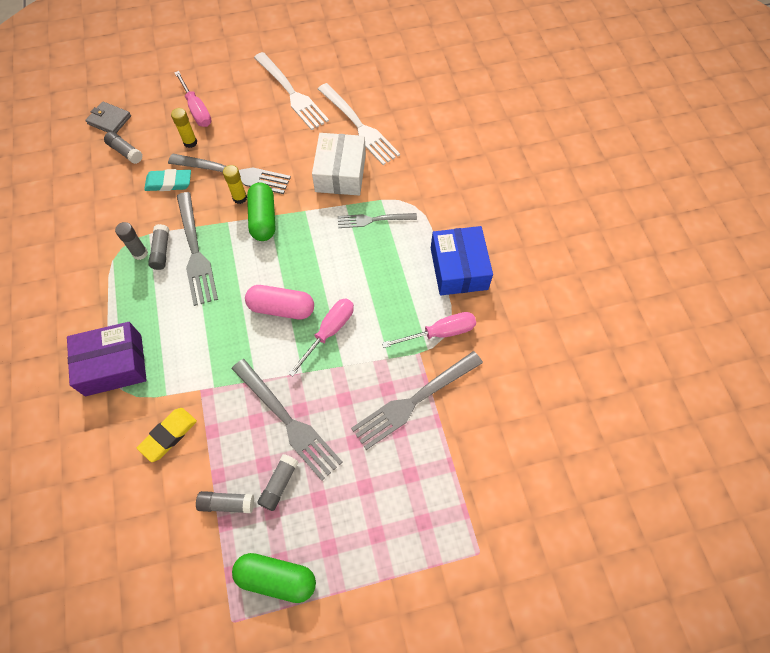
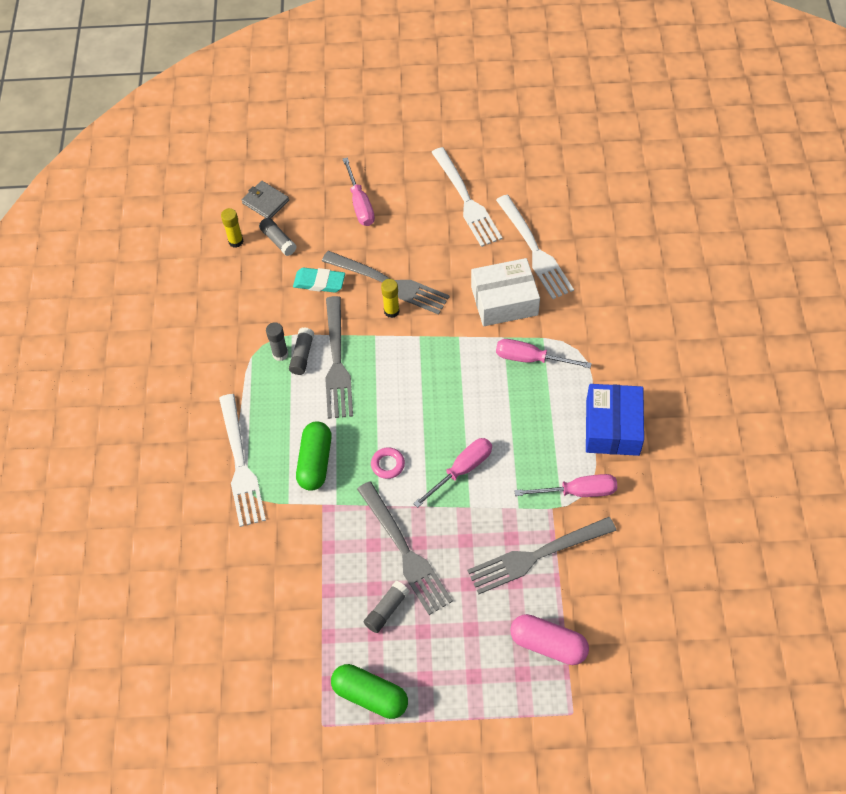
camera: 15 degrees right, 5 degrees down
(114, 365) = (240, 464): purple box -> white fork
(168, 435) = (285, 543): yellow eraser -> none
(190, 142) = (348, 240): yellow glue stick -> yellow glue stick (236, 241)
(227, 503) = (333, 618): grey glue stick -> none
(258, 339) = (388, 464): none -> pink ring
(263, 219) = (413, 338): green capsule -> green capsule (315, 462)
(281, 308) = (417, 437): pink capsule -> pink capsule (548, 644)
(340, 173) = (504, 301): white box -> white box turned 60 degrees clockwise
(373, 220) = (530, 359): grey fork -> pink screwdriver

